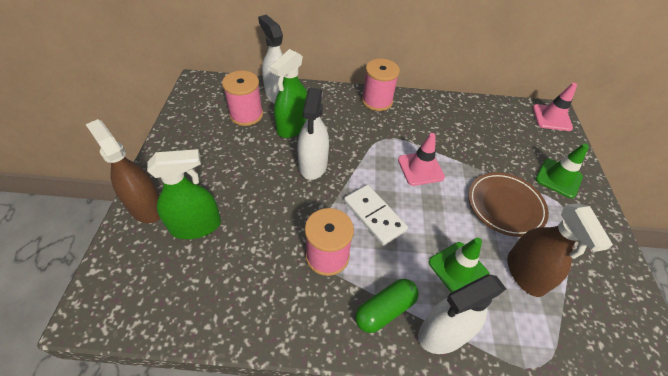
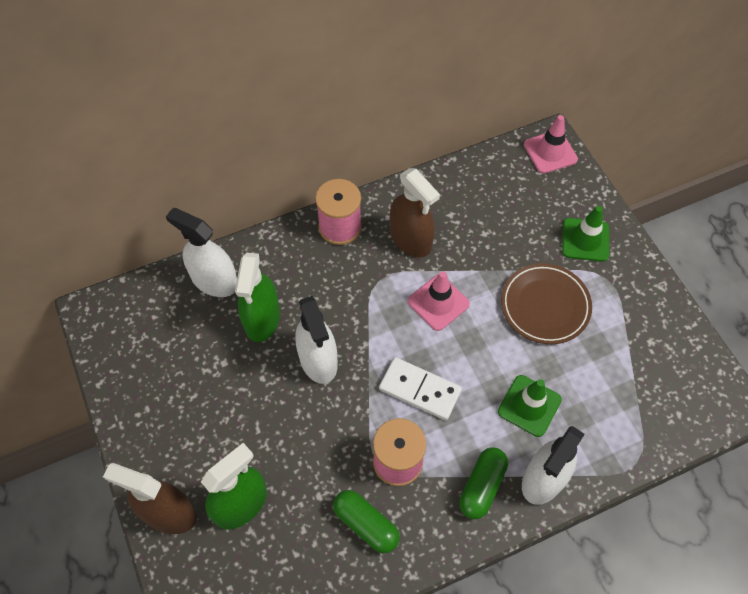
camera: 25 degrees left, 10 degrees up
(246, 114) = (193, 330): pink spool -> none
(274, 288) = (366, 524): none -> green capsule
(525, 273) = (592, 376): brown spray bottle -> brown spray bottle (410, 239)

